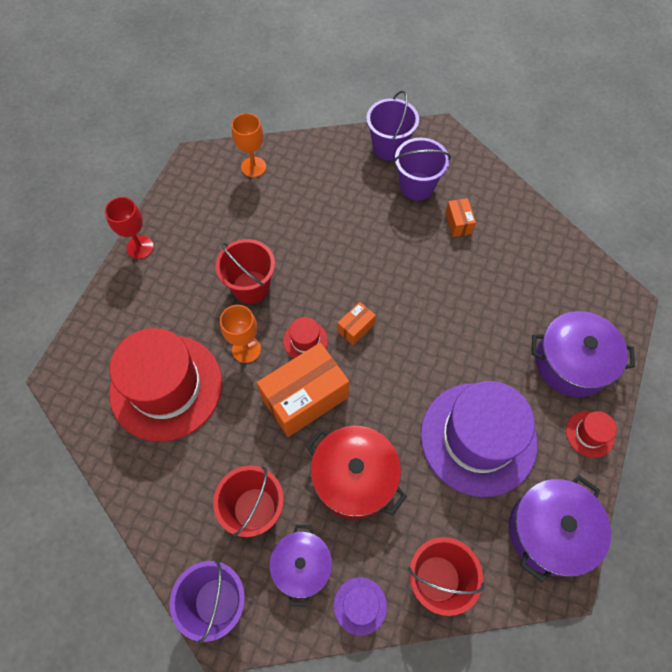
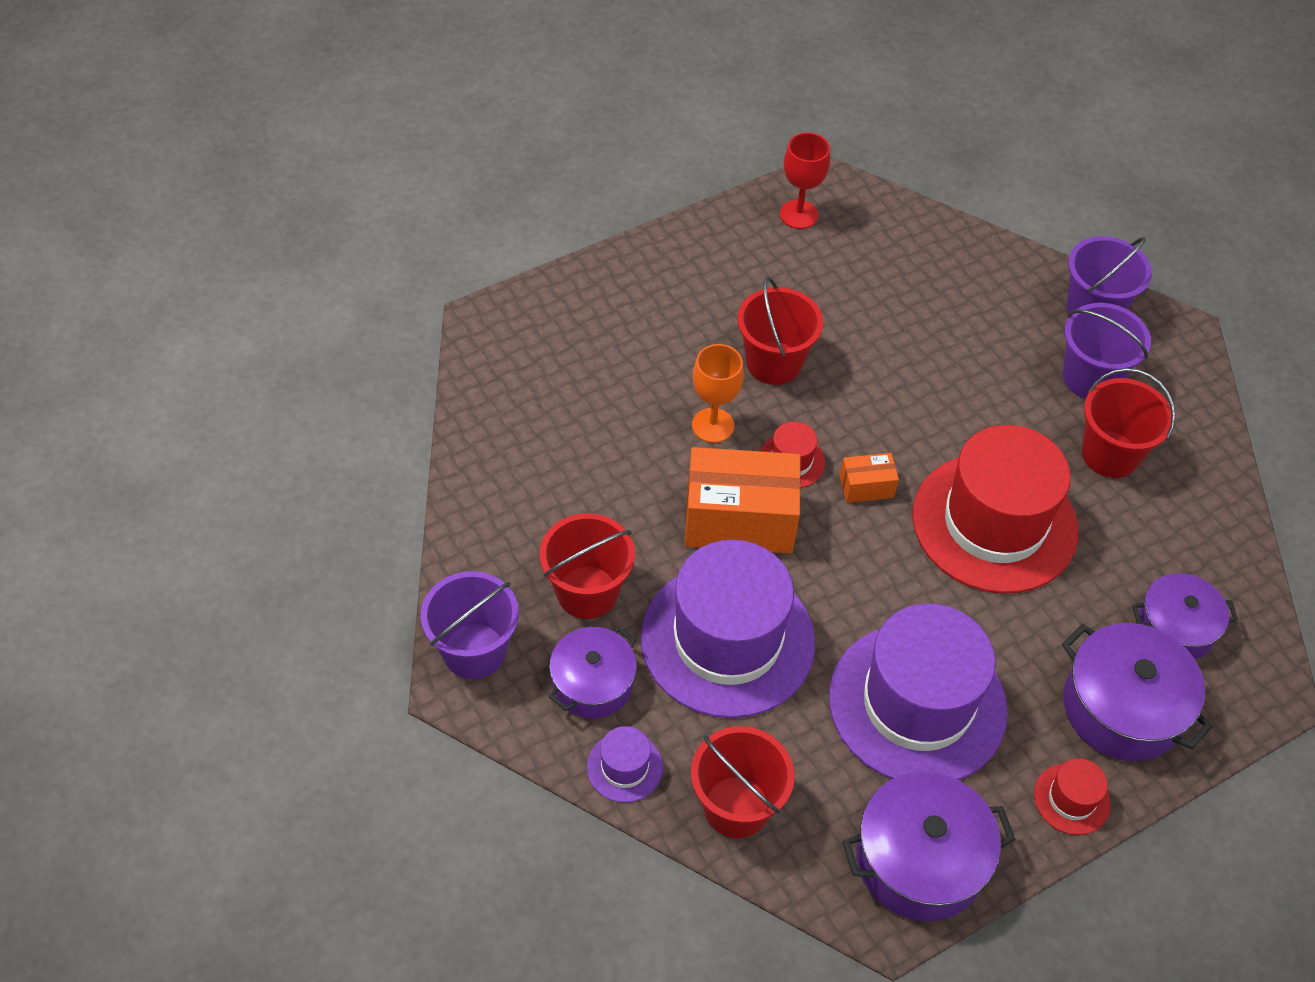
camera: 35 degrees right, 10 degrees down
(140, 247) = (677, 241): red goblet -> red goblet (798, 214)
(166, 387) = (589, 405): red hat -> red hat (994, 523)
(253, 167) = (889, 231): orange goblet -> none
(354, 478) = (727, 640): red pot -> purple hat
(458, 223) = (1110, 454): orange box -> red bucket
(560, 299) = (1175, 628): none -> purple pot

